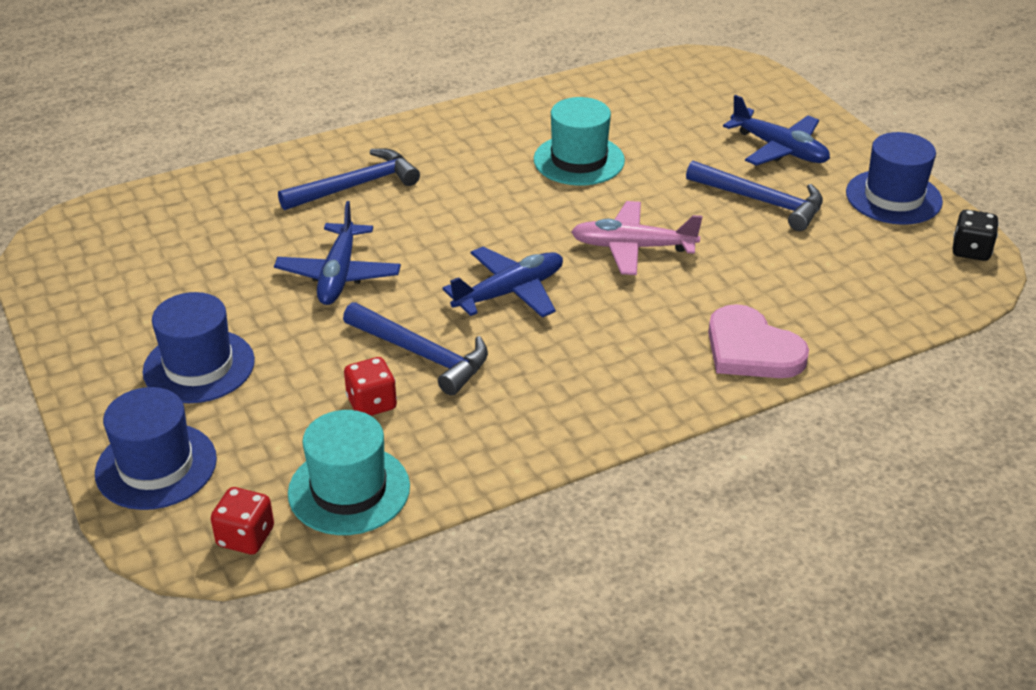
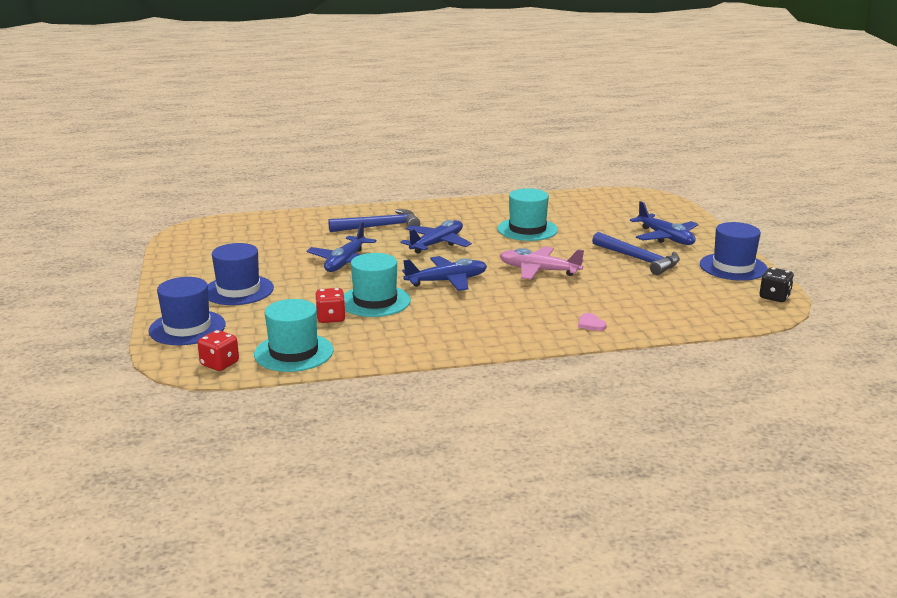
camera: 15 degrees right, 15 degrees down
(422, 354) = (375, 301): blue hammer -> turquoise hat
(460, 212) = (437, 244): none -> blue plane
(751, 349) = (591, 324): pink heart -> pink heart, size x0.43

